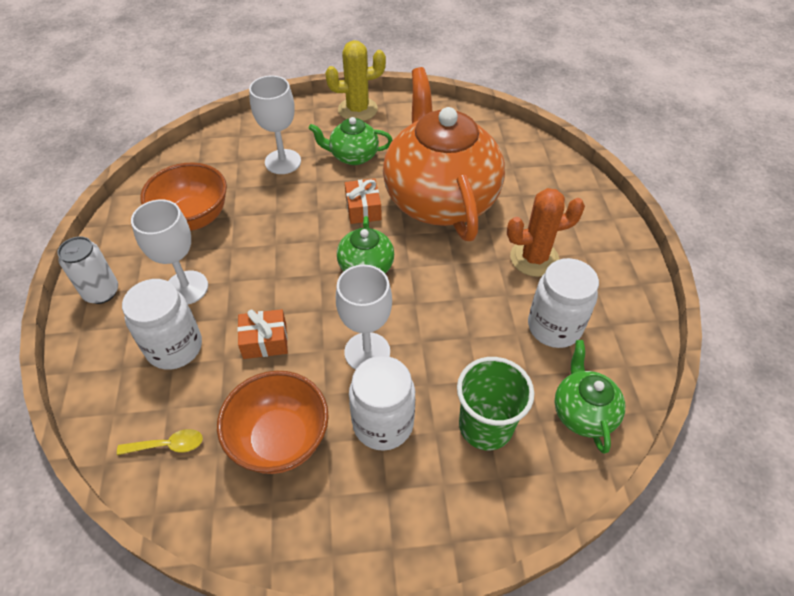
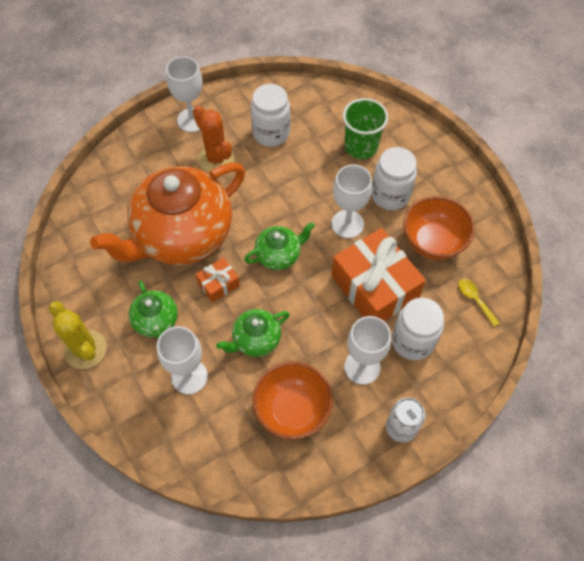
camera: 115 degrees left, 10 degrees up
(265, 341) = (374, 287): orange gift -> orange gift, size x2.12
(583, 412) = (325, 106): green teapot -> green teapot (255, 340)
(607, 254) = (192, 120): none -> white goblet

